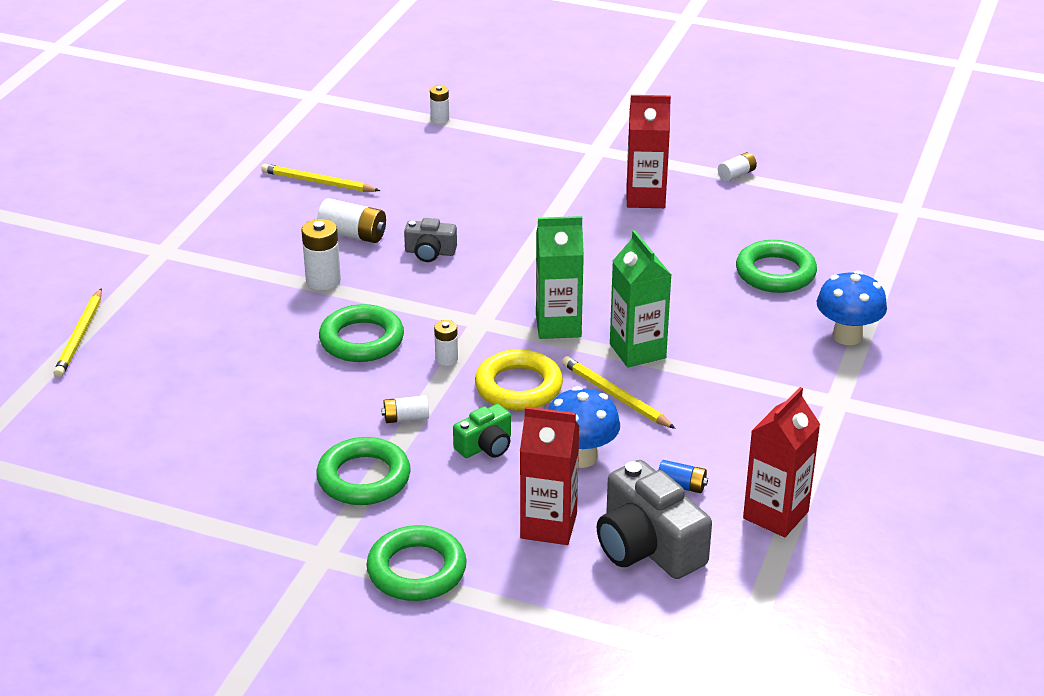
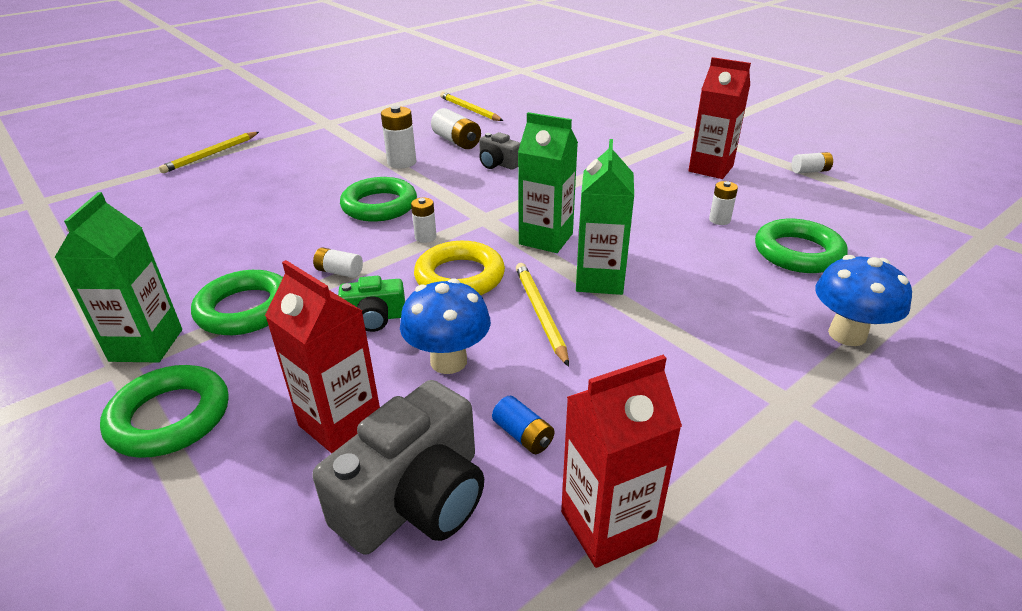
camera: 30 degrees right, 0 degrees up
(319, 534) = (146, 345): none -> green carton
(440, 119) = (591, 94): white battery -> white battery (719, 220)
(648, 546) = (415, 498): grey camera -> grey camera turned 135 degrees counterclockwise

